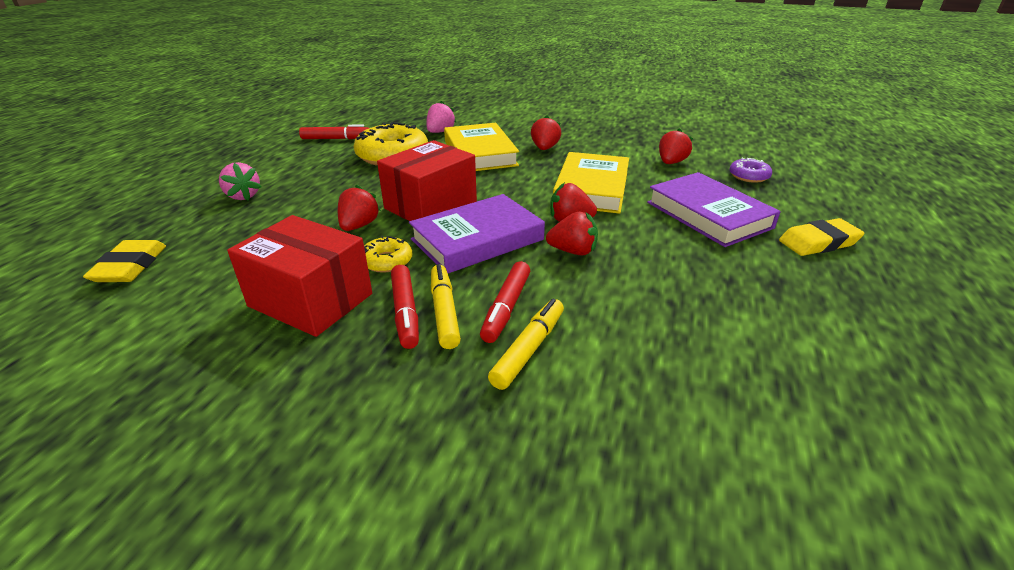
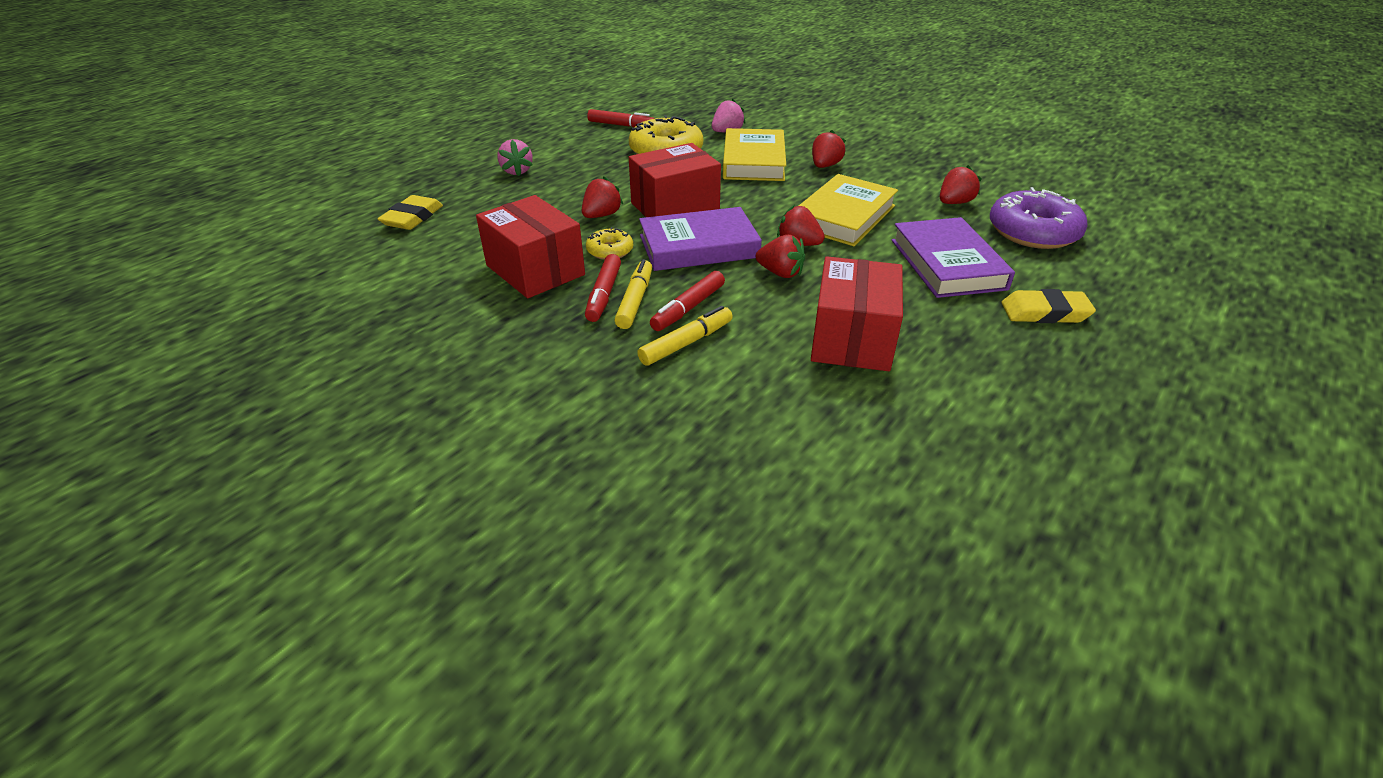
camera: 20 degrees right, 5 degrees up
(686, 304) = (852, 339): none -> red box
(749, 176) = (1033, 232): purple donut -> purple donut, size x1.98

